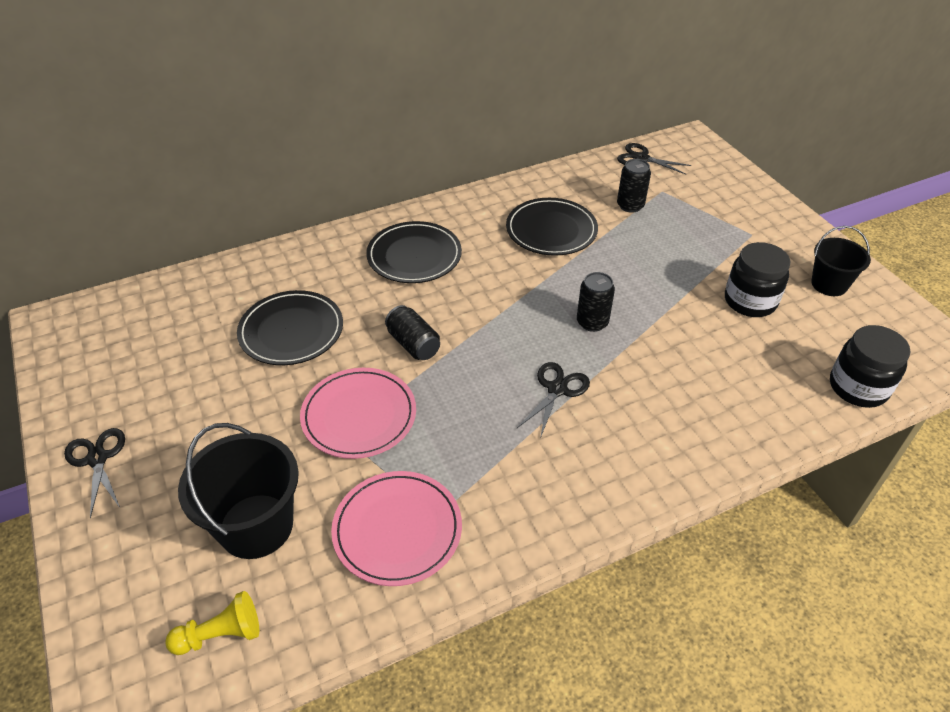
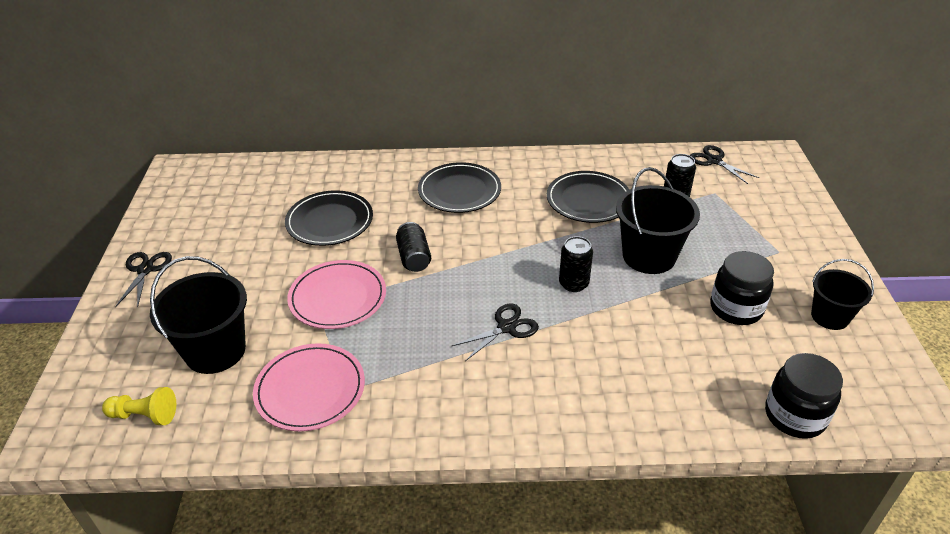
camera: 25 degrees right, 5 degrees down
(643, 272) = (649, 256): none -> black bucket

